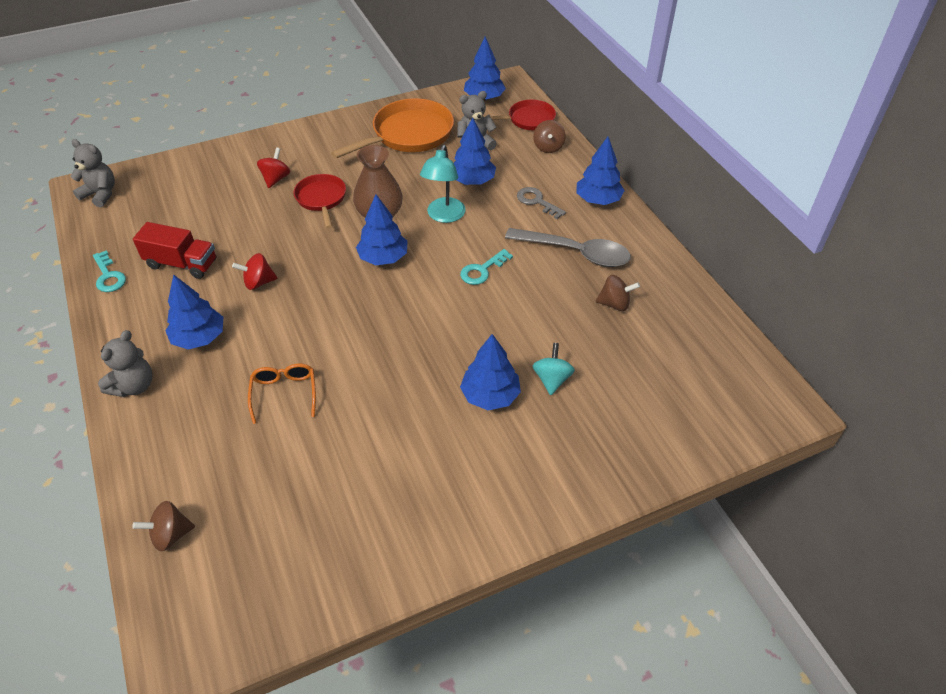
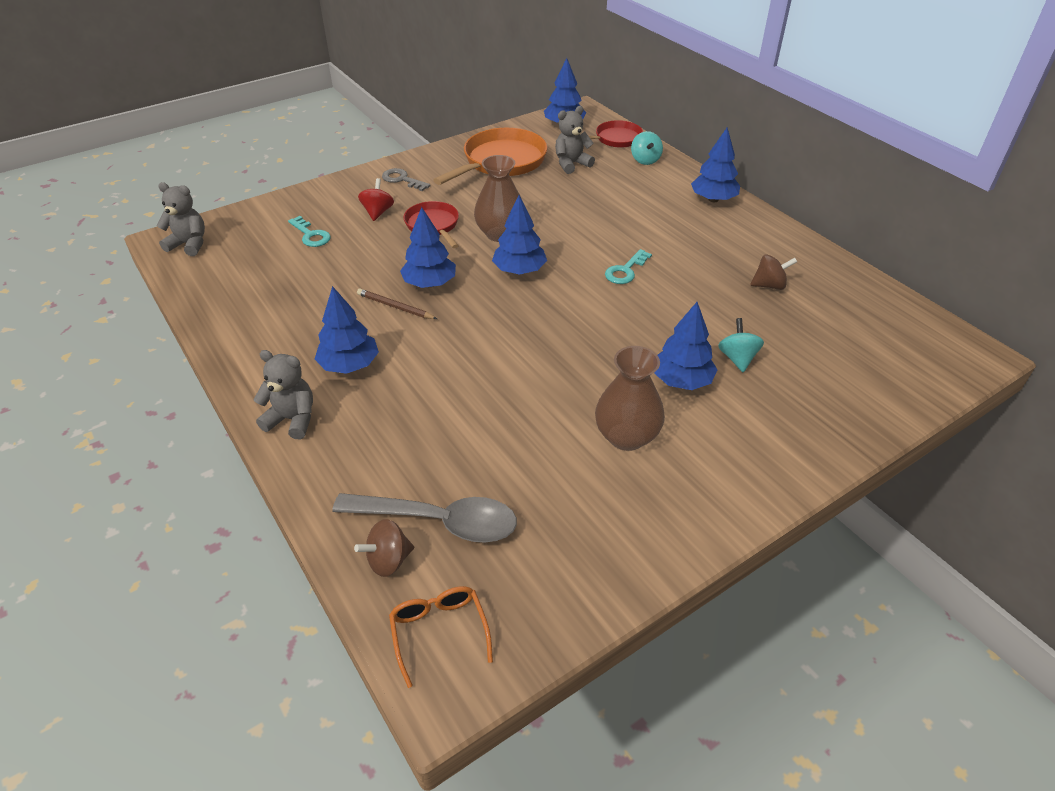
camera: 10 degrees left, 5 degrees down
(108, 276) = (225, 319): turquoise key -> turquoise key (311, 235)
(134, 386) = (292, 419): grey teddy bear -> grey teddy bear turned 90 degrees counterclockwise
(182, 264) = (304, 298): red truck -> none
(258, 282) = (395, 307): red spinning top -> brown pencil
(284, 393) = (463, 405): orange glasses -> orange glasses (439, 631)
(418, 446) = (626, 436): none -> brown vase
(444, 216) = (566, 228): turquoise lamp -> none
(472, 181) = (582, 195): blue tree -> blue tree (429, 283)
(537, 201) = (654, 206): grey key -> grey key (402, 179)
(548, 147) = (645, 160): brown spinning top -> turquoise spinning top
(576, 253) = (712, 246): grey spoon -> grey spoon (439, 521)

